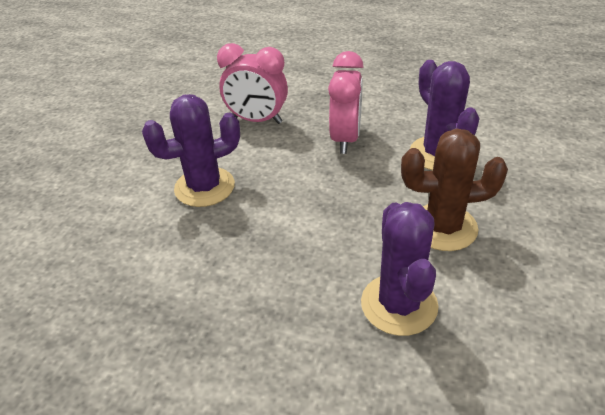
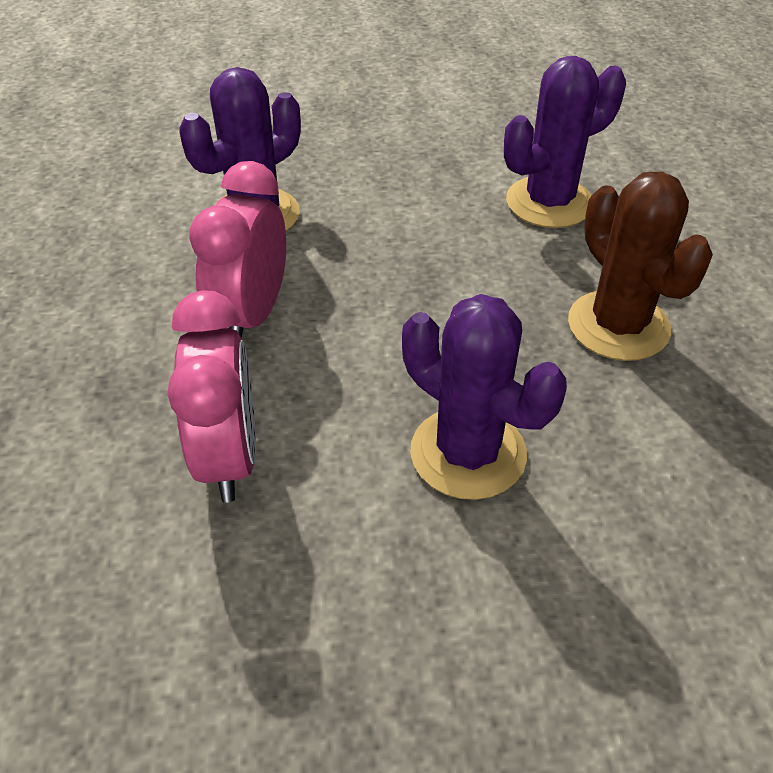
camera: 115 degrees left, 5 degrees up
(345, 139) = (251, 315): pink clock -> pink clock turned 60 degrees counterclockwise
(443, 227) = (409, 191): brown cactus -> brown cactus (618, 326)

